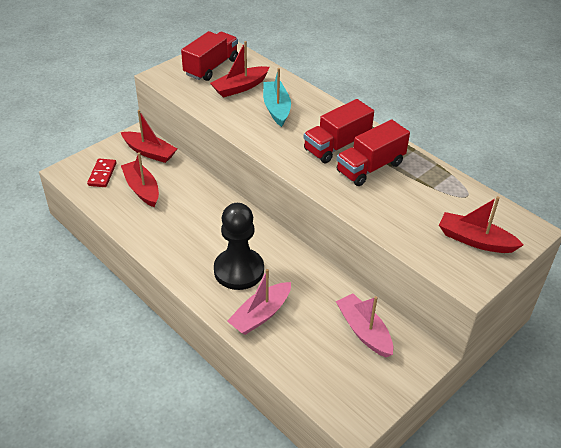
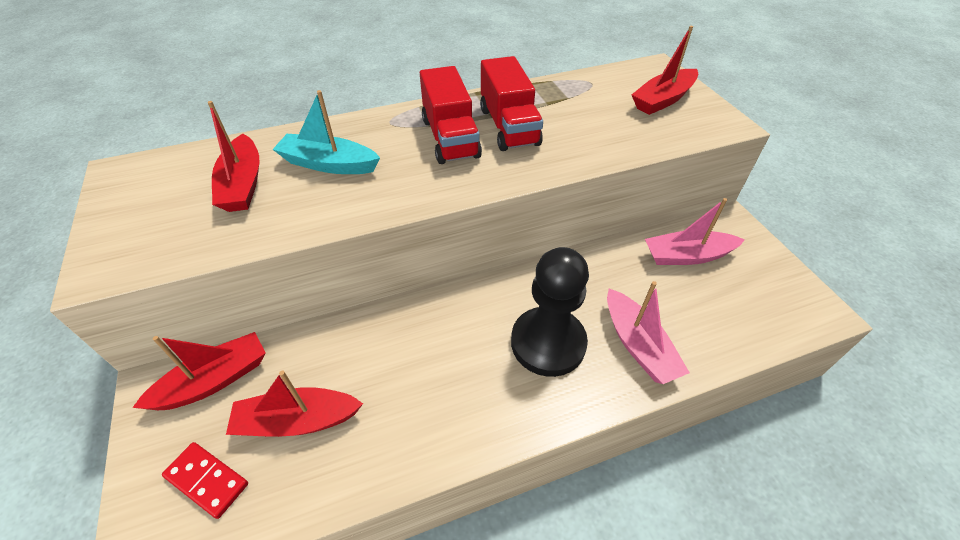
camera: 65 degrees left, 5 degrees up
(211, 67) = (155, 200): red truck -> none

